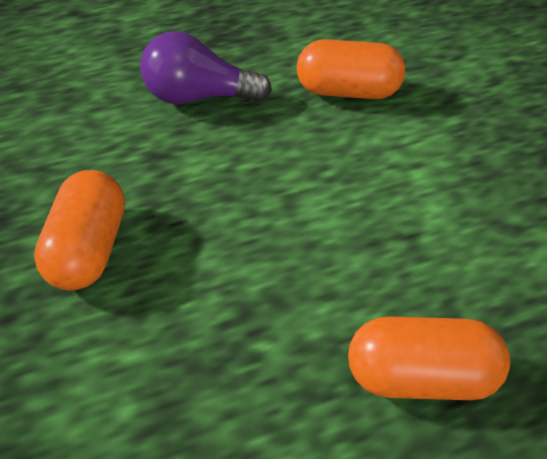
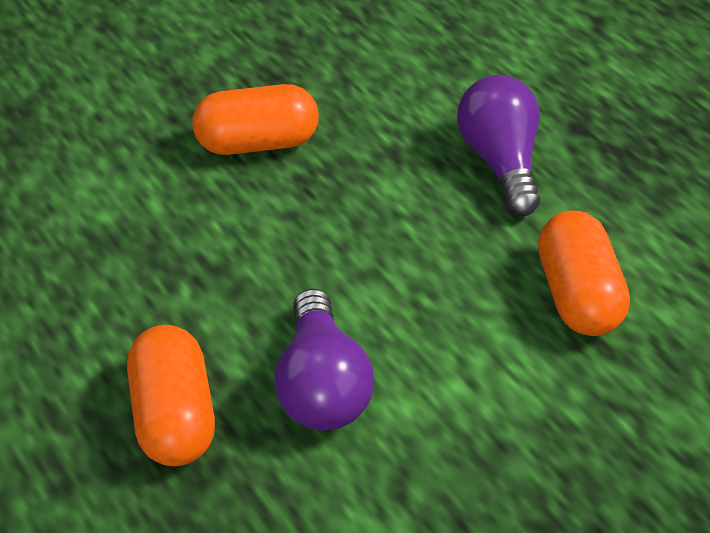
camera: 75 degrees right, 0 degrees up
(404, 255) = (322, 385): none -> purple light bulb

